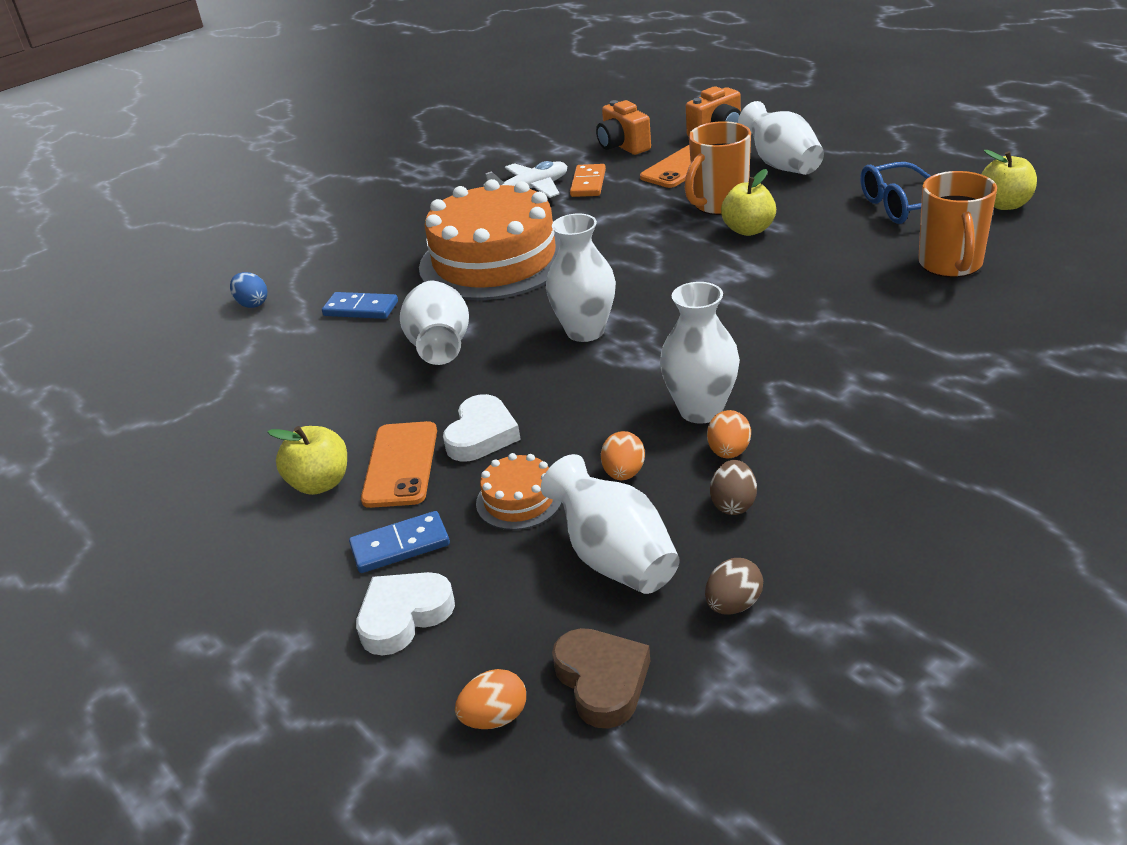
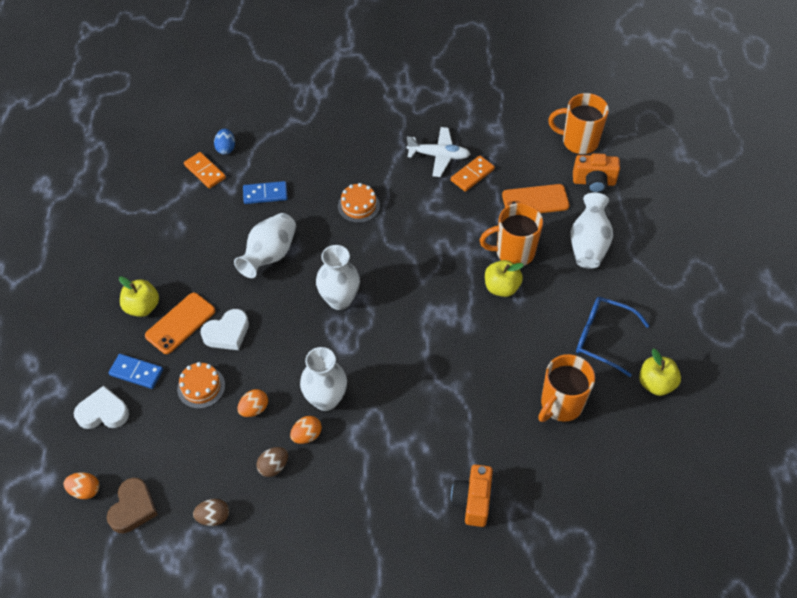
camera: 35 degrees right, 20 degrees up
(248, 333) = (205, 171): none -> orange domino
(360, 309) = (265, 194): blue domino -> blue domino turned 60 degrees counterclockwise
(494, 260) = (358, 206): orange cake -> orange cake, size x0.42
(614, 558) = (200, 453): white vase -> none
(623, 146) = (529, 153): orange camera -> orange camera (472, 501)
(659, 119) = (578, 141): none -> orange mug

